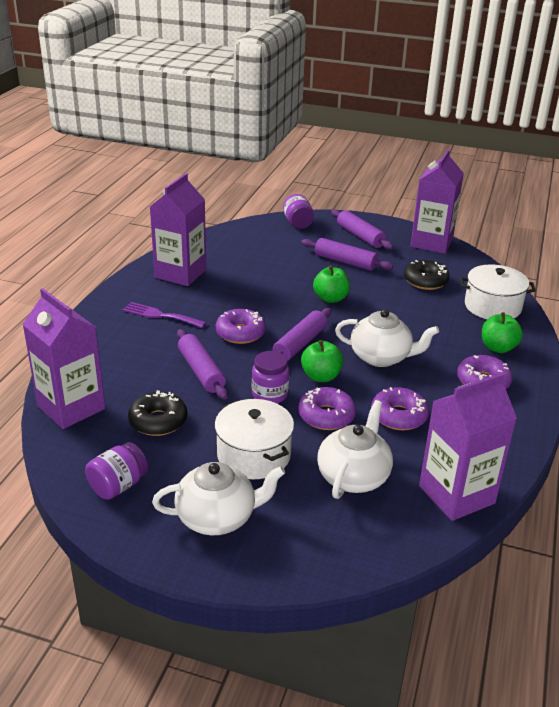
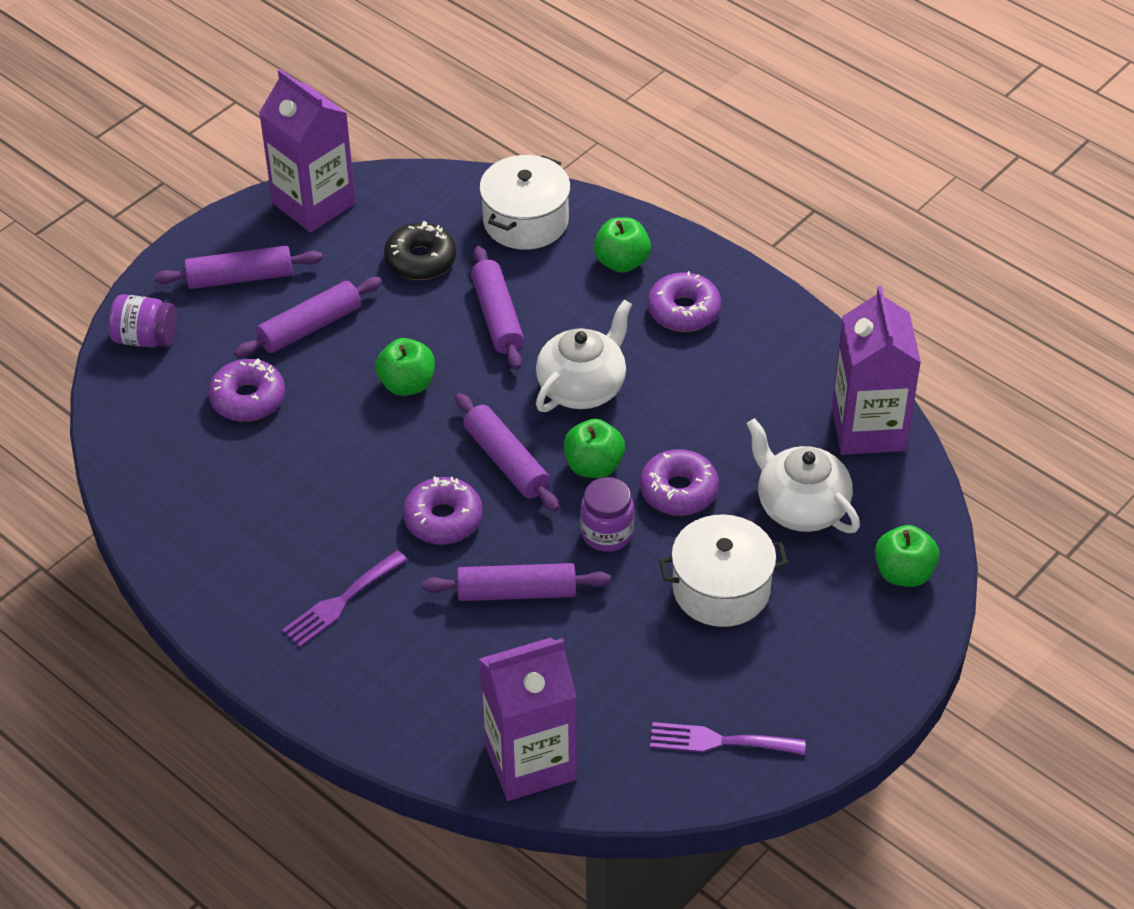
camera: 65 degrees left, 15 degrees up
(118, 486) = (719, 741): purple jar -> purple fork
(158, 421) = (607, 669): black donut -> none
(180, 273) = (224, 543): purple carton -> none
(217, 517) = (815, 657): white teapot -> none
(327, 549) = (903, 573): none -> green apple
(398, 416) = (712, 421): purple donut -> purple donut (248, 398)
(408, 315) = (497, 317): none -> purple rolling pin

